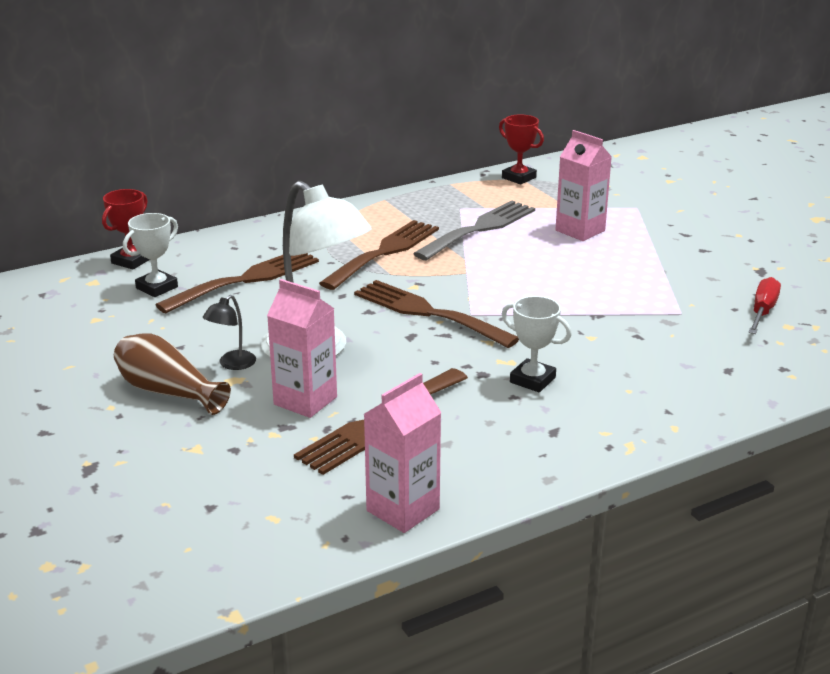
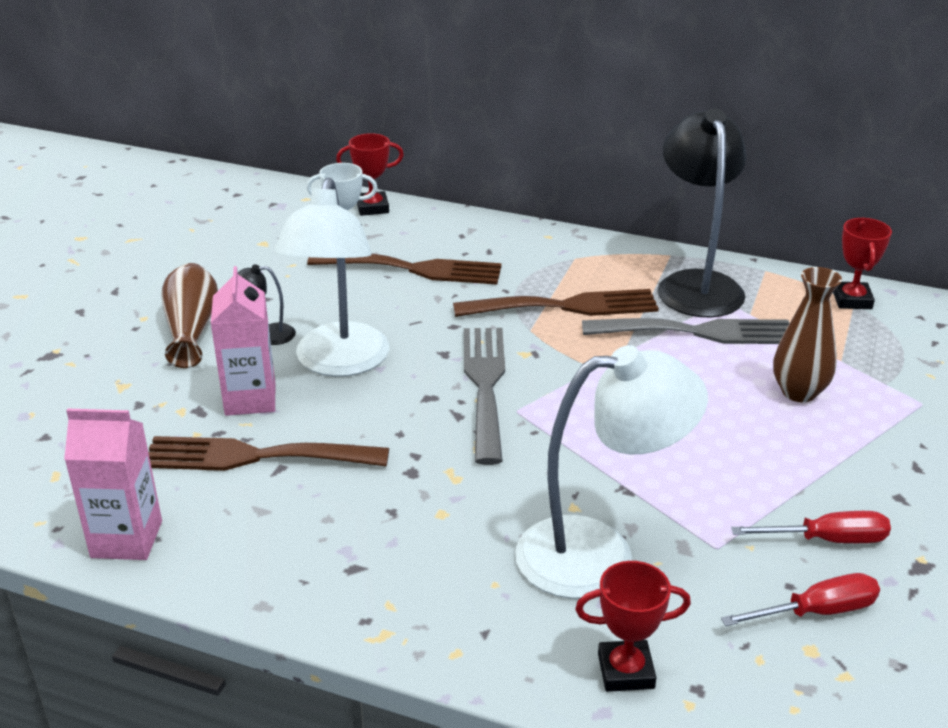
camera: 50 degrees right, 5 degrees up
(428, 313) = (485, 385): brown fork -> grey fork
(430, 207) = (696, 284): none -> black lamp
(532, 380) = (437, 508): white trophy -> none
(580, 230) = (799, 392): pink carton -> brown vase
(643, 348) = (599, 554): none -> white lamp
(712, 282) = (827, 540): none -> red screwdriver
(748, 382) = (626, 671): none -> red trophy

